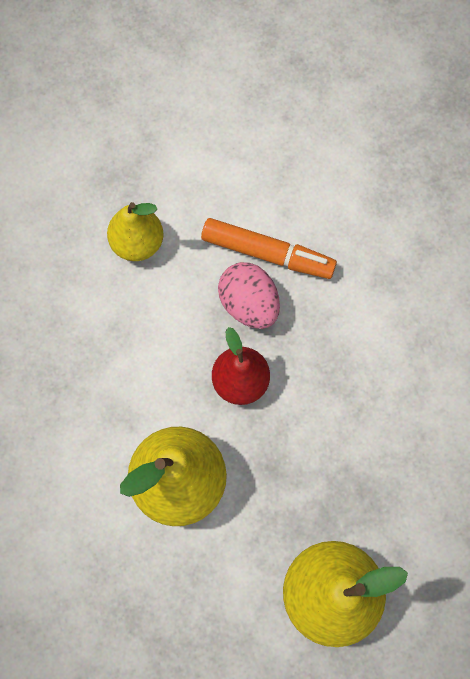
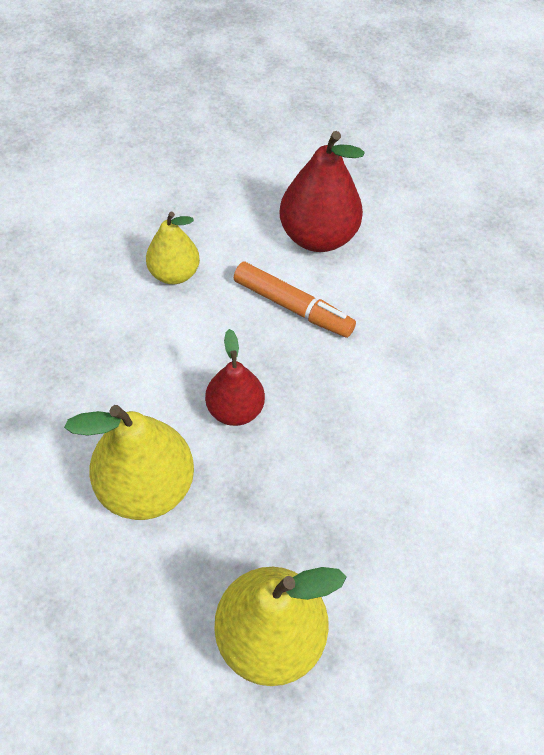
camera: 10 degrees right, 15 degrees down
(249, 304) = (263, 345): pink egg -> none
(272, 163) = (317, 236): none -> red pear

